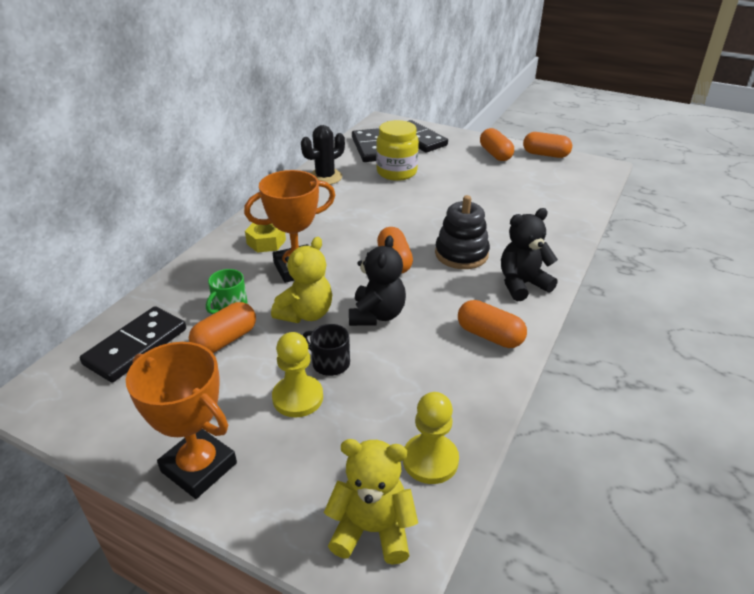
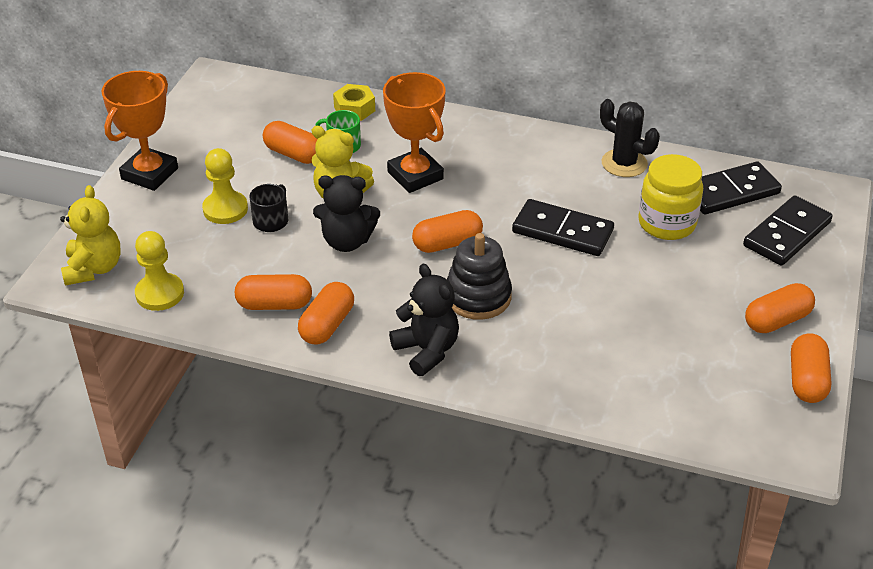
camera: 80 degrees right, 5 degrees up
(136, 347) = (277, 109): black domino -> black domino (562, 231)
(266, 242) = (459, 146): yellow nut -> yellow nut (354, 109)
(458, 368) = (274, 304): none -> orange capsule

